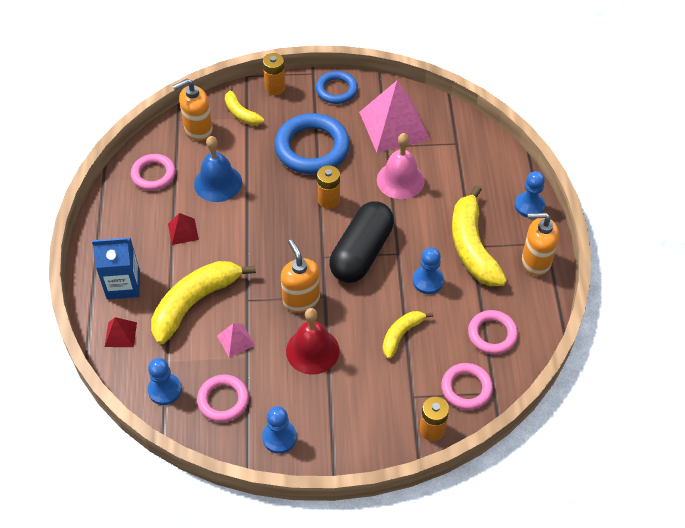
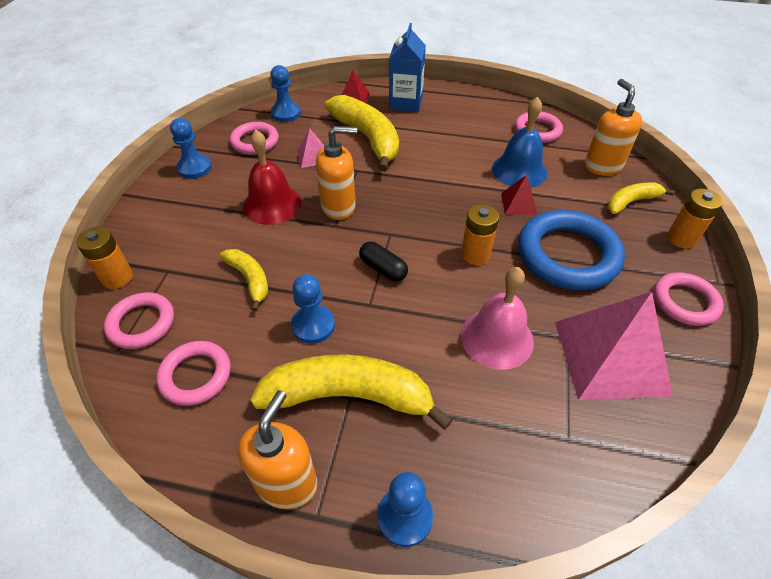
camera: 105 degrees right, 5 degrees down
(183, 231) = (457, 141): red pyramid -> red pyramid (518, 203)
(336, 90) = (685, 302): blue ring -> pink ring
(361, 253) = (383, 269): black capsule -> black capsule, size x0.46

